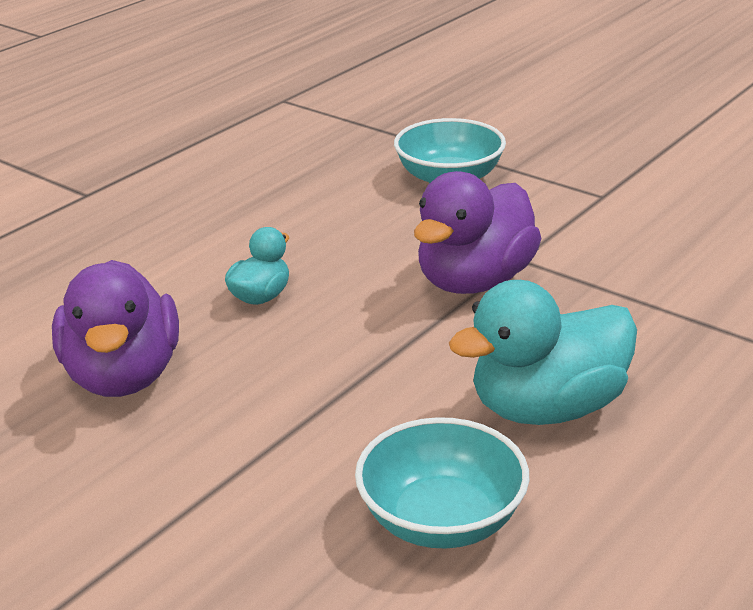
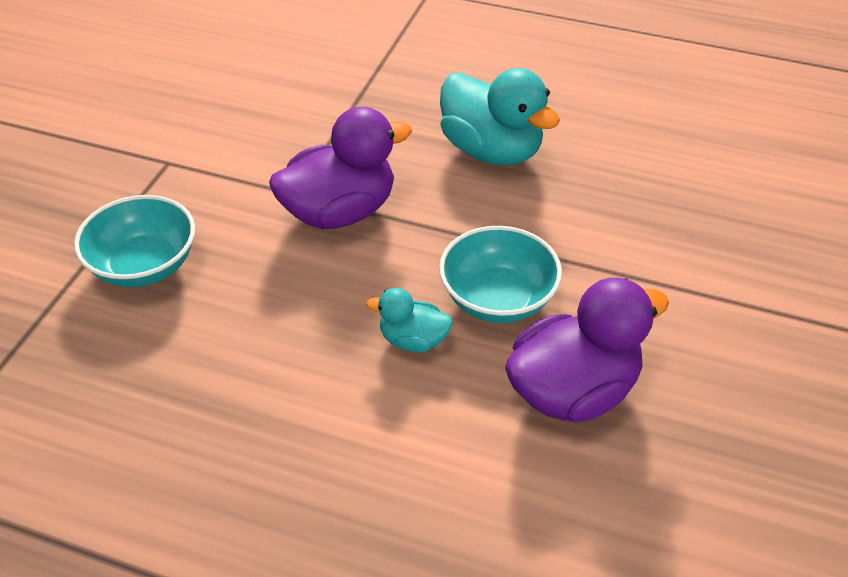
camera: 110 degrees left, 15 degrees up
(441, 520) = (623, 175): turquoise bowl -> turquoise bowl (497, 299)
(474, 281) = (340, 212): purple duck -> purple duck turned 45 degrees counterclockwise

